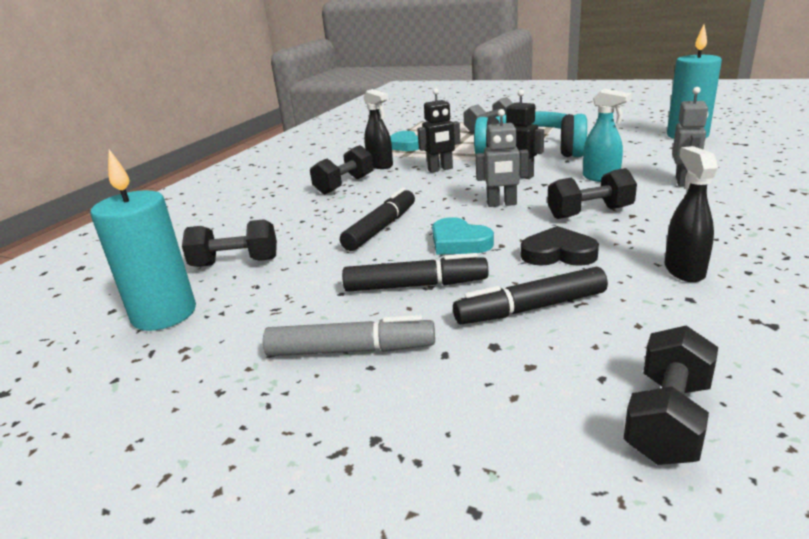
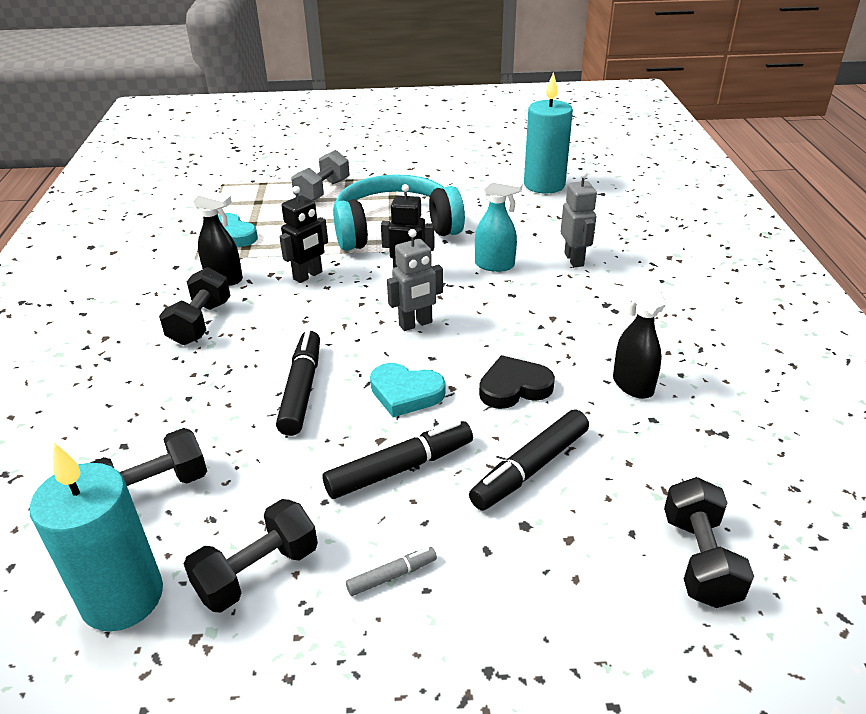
camera: 30 degrees left, 10 degrees up
(350, 350) = (391, 576): grey marker -> grey marker, size x0.52
(589, 213) = (512, 321): black dumbbell -> black dumbbell (257, 572)

